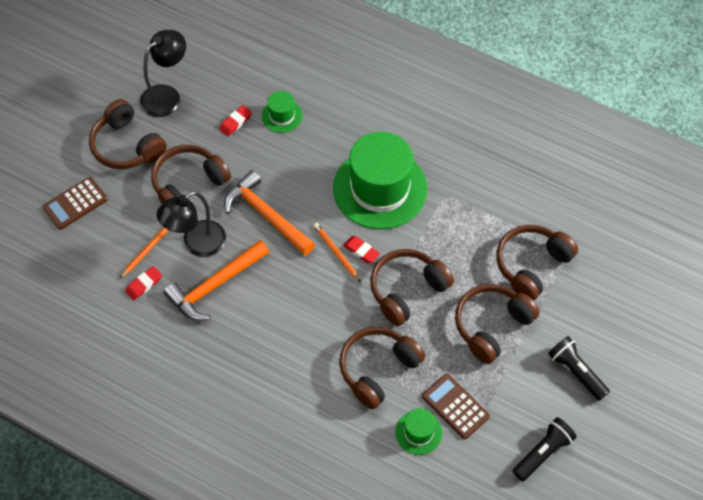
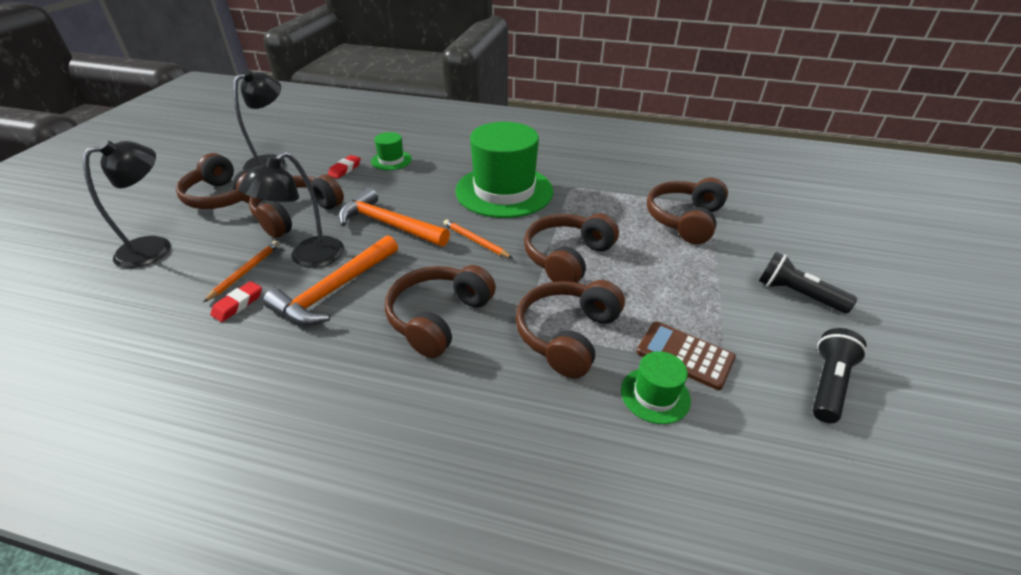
camera: 15 degrees left, 20 degrees down
(75, 204) = (155, 247): brown calculator -> black lamp
(361, 251) = (503, 235): red eraser -> none
(491, 326) = (677, 271): brown headphones -> brown headphones (438, 318)

